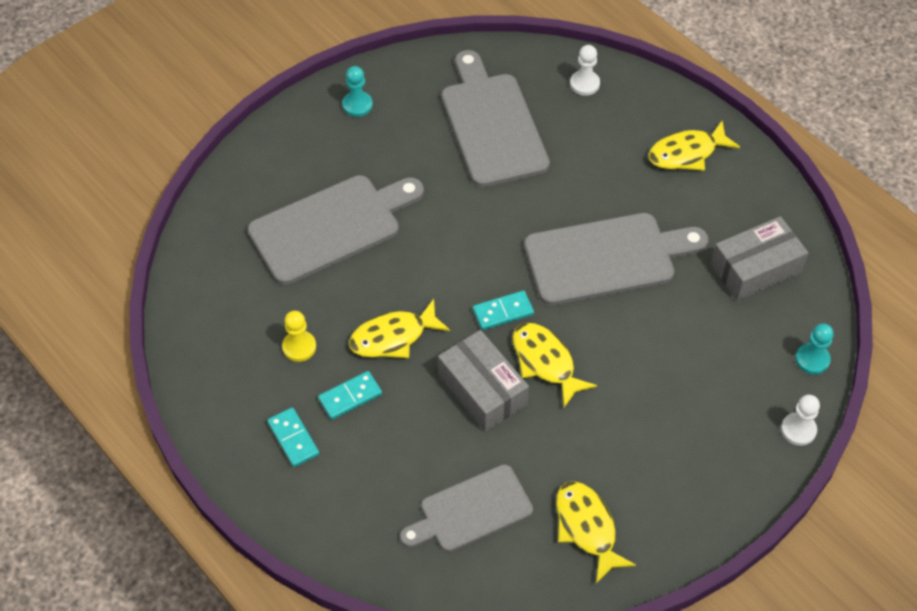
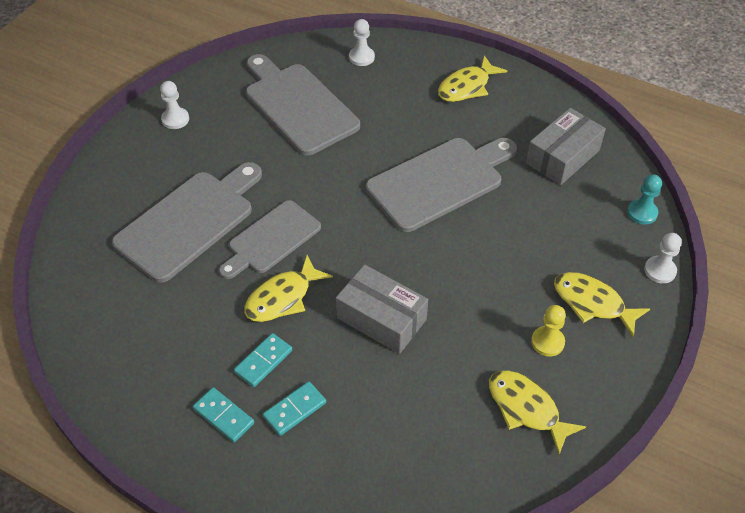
camera: 20 degrees left, 5 degrees down
(299, 347) = (198, 332): yellow pawn -> yellow pawn (547, 342)
(357, 105) = (175, 119): turquoise pawn -> white pawn
(471, 510) = (417, 428): grey cutting board -> grey cutting board (271, 239)
(503, 312) = (371, 249): turquoise domino -> turquoise domino (295, 410)
(545, 362) = (426, 279): yellow fish -> yellow fish (592, 303)

